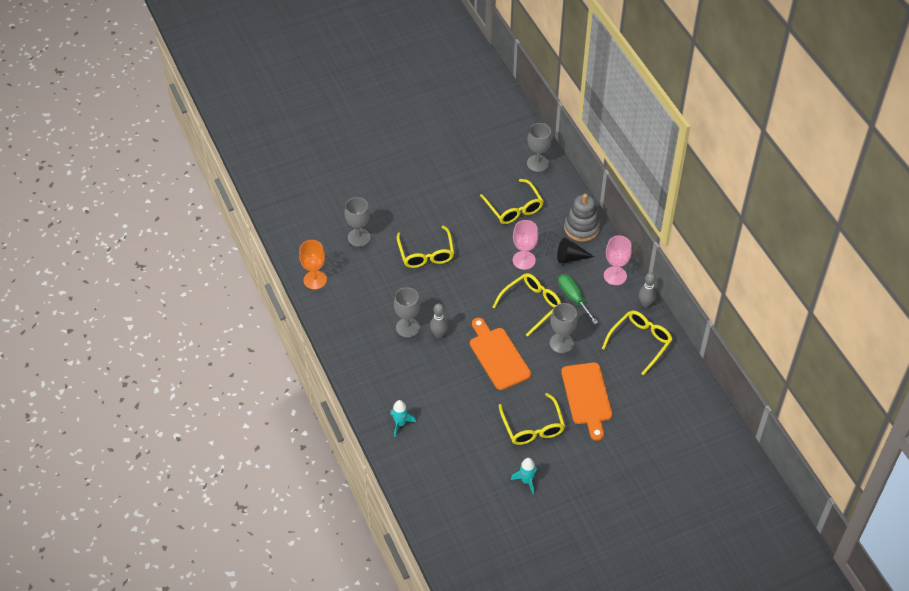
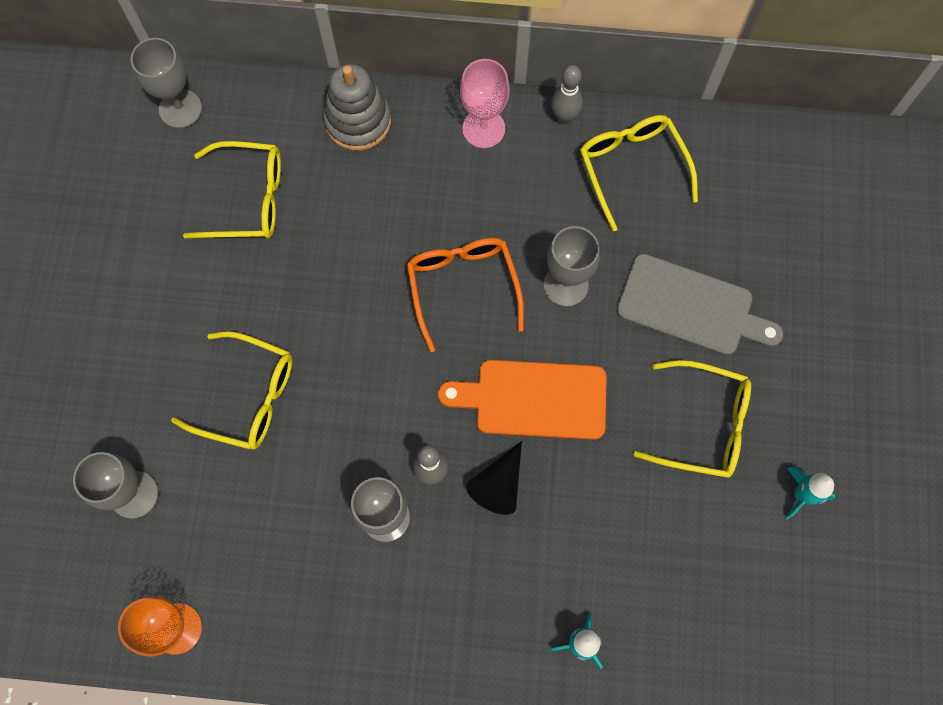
camera: 60 degrees left, 20 degrees up
(524, 260) = (365, 246): pink goblet -> none
(531, 305) = (463, 287): yellow glasses -> orange glasses
(570, 257) = (405, 172): black cone -> black cone (498, 484)
(573, 298) = (488, 215): green screwdriver -> none
(587, 397) = (690, 307): orange cutting board -> grey cutting board

